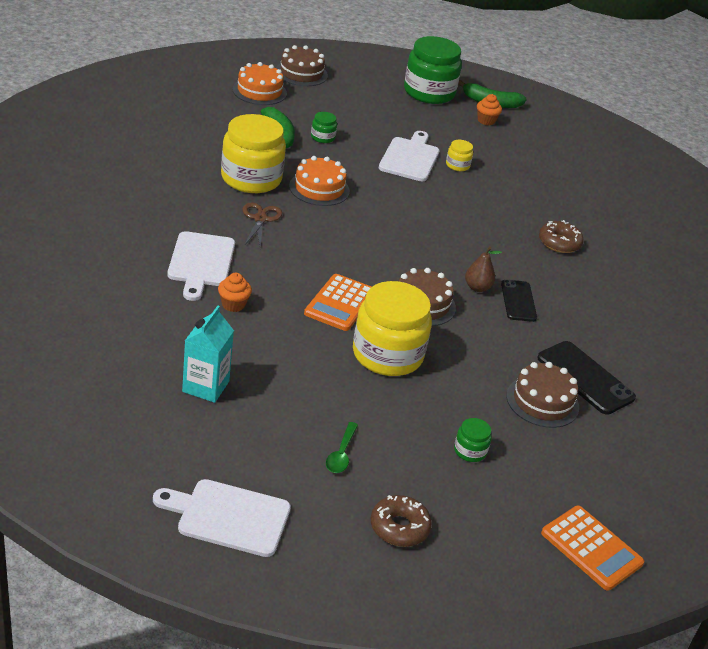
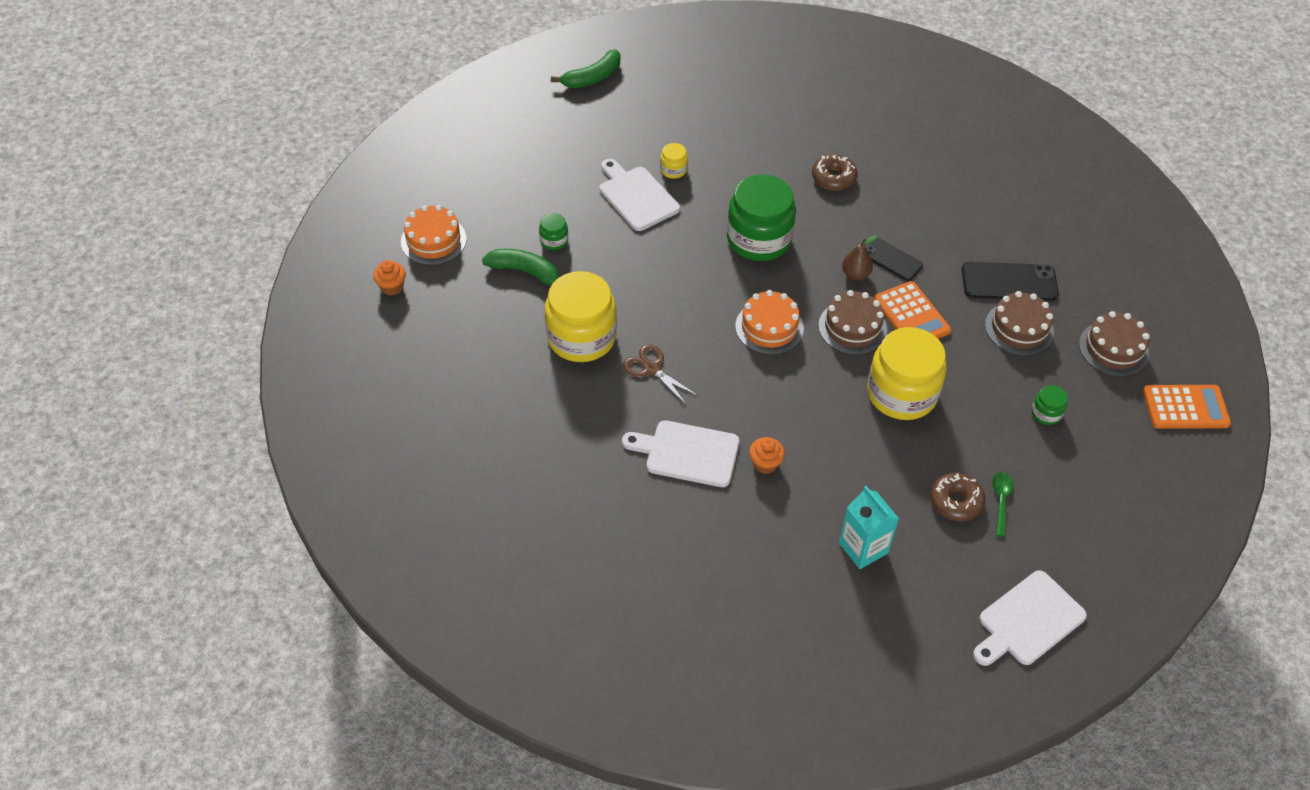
camera: 45 degrees left, 15 degrees up
(201, 262) = (687, 453): white cutting board -> white cutting board turned 150 degrees clockwise
(301, 73) = (427, 186): brown cake -> brown cake (1113, 349)
(319, 188) = (635, 295): orange cake -> orange cake (769, 327)
(340, 303) = (814, 384): orange calculator -> orange calculator (911, 315)
(341, 454) = (1001, 501): green spoon -> green spoon turned 135 degrees counterclockwise
(399, 527) = (1101, 513): brown donut -> brown donut (955, 501)
(429, 92) = (540, 111): green jar -> green jar (759, 239)
(486, 121) = (619, 101): orange cupcake -> orange cupcake (392, 287)

